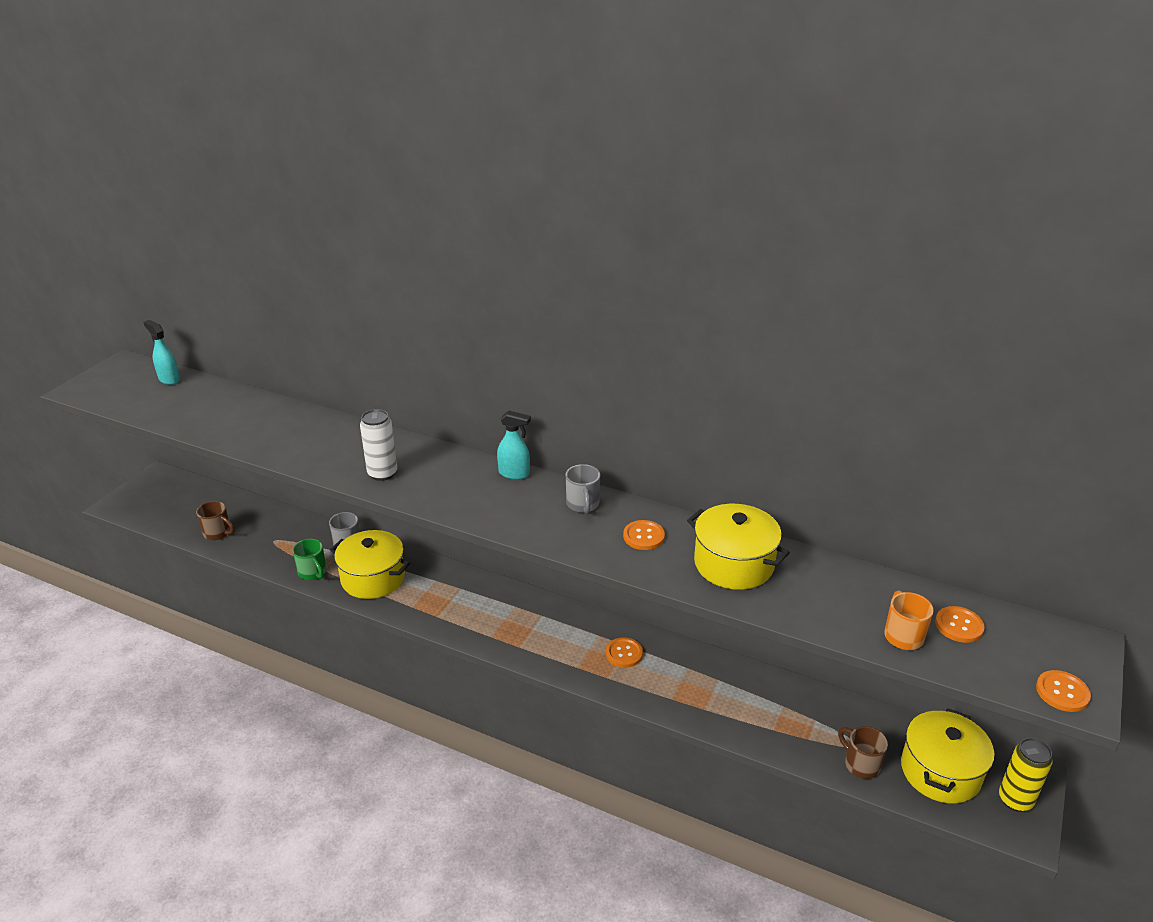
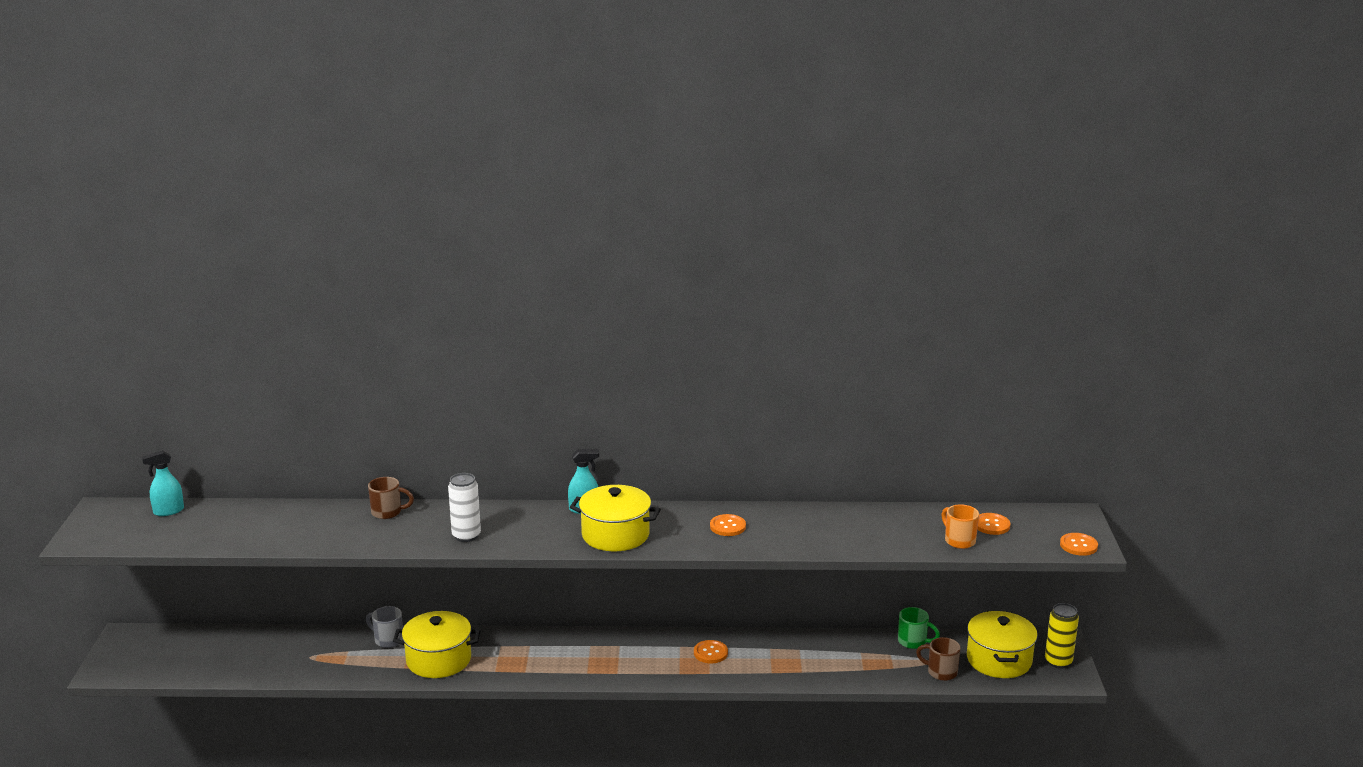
camera: 25 degrees left, 10 degrees down
(169, 379) = (168, 511): turquoise spray bottle -> turquoise spray bottle turned 45 degrees counterclockwise
(218, 533) = (243, 666): brown mug -> brown mug (388, 512)
(313, 572) = (374, 671): green mug -> green mug (913, 642)
(583, 505) = (661, 517): grey mug -> none
(734, 564) = (810, 527): yellow pot -> yellow pot (615, 535)

